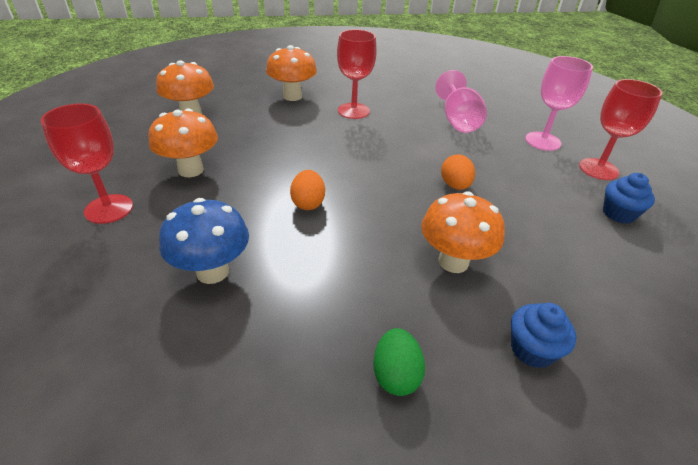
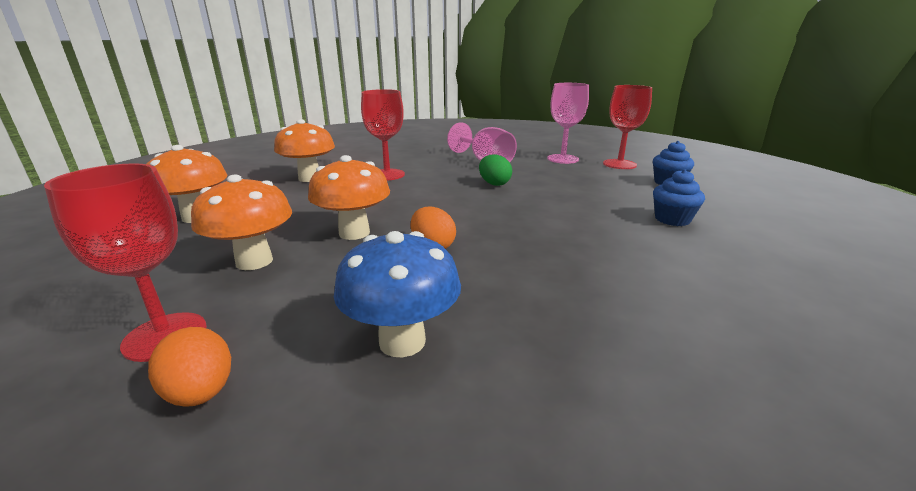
camera: 30 degrees left, 15 degrees down
(395, 375) = (702, 342): green egg -> green egg (494, 184)
(453, 262) = (615, 244): orange mushroom -> orange mushroom (354, 233)
(455, 186) = (542, 198): orange egg -> orange egg (201, 392)
(532, 349) = (753, 276): blue cupcake -> blue cupcake (672, 219)

